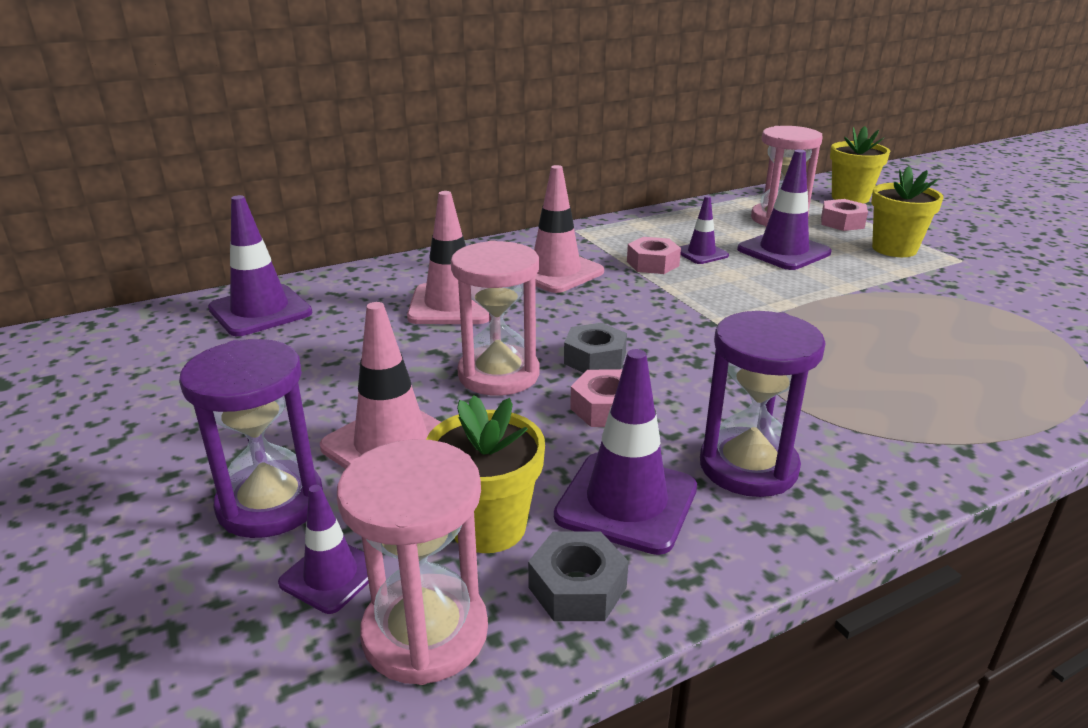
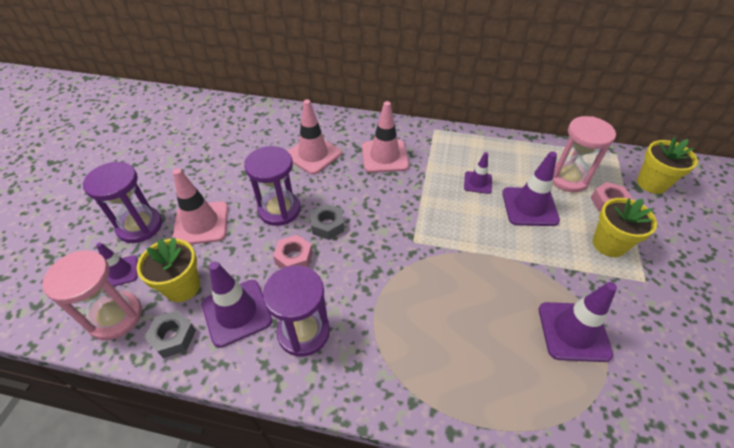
camera: 40 degrees right, 20 degrees up
(260, 311) = (242, 118): purple traffic cone -> purple traffic cone (573, 331)
(498, 374) = (279, 210): pink hourglass -> purple hourglass
(652, 263) = (440, 176): pink nut -> none

